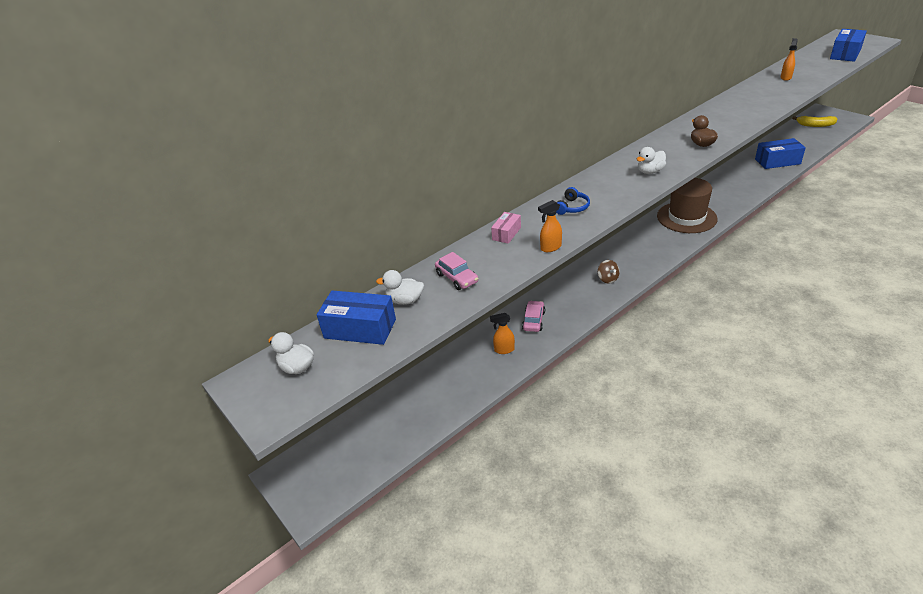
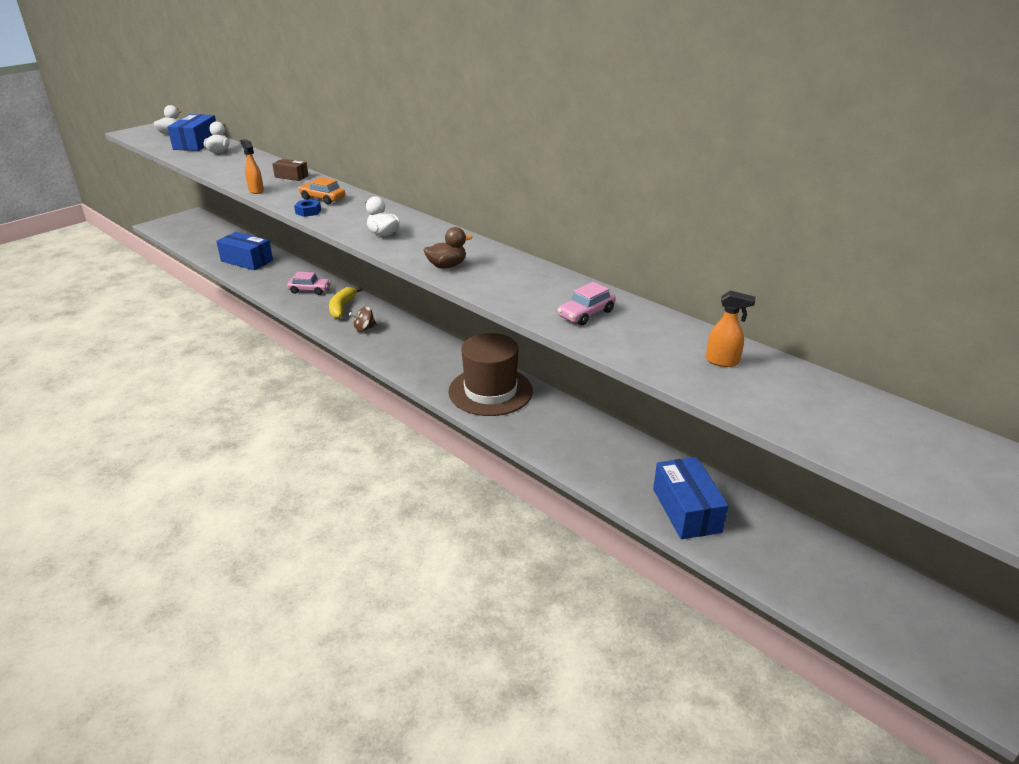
camera: 80 degrees right, 5 degrees down
(457, 278) = (236, 164): pink car -> pink car (586, 314)
(504, 350) = (275, 278): orange spray bottle -> none
(506, 233) = (291, 176): pink box -> brown box
(572, 207) = (322, 199): blue headphones -> orange car
(606, 210) = (308, 212): none -> blue nut
(815, 125) = (897, 607): yellow banana -> yellow banana (342, 308)
(845, 54) = (909, 462): blue box -> blue box (247, 261)

